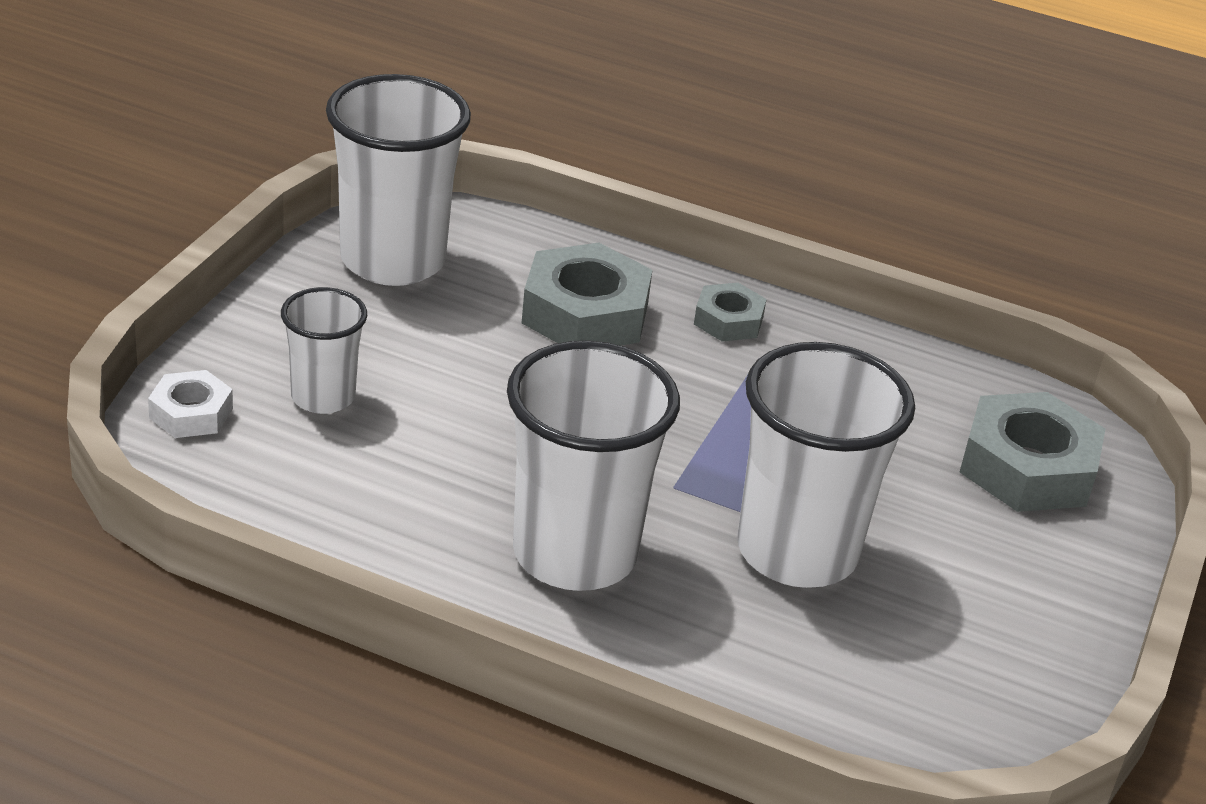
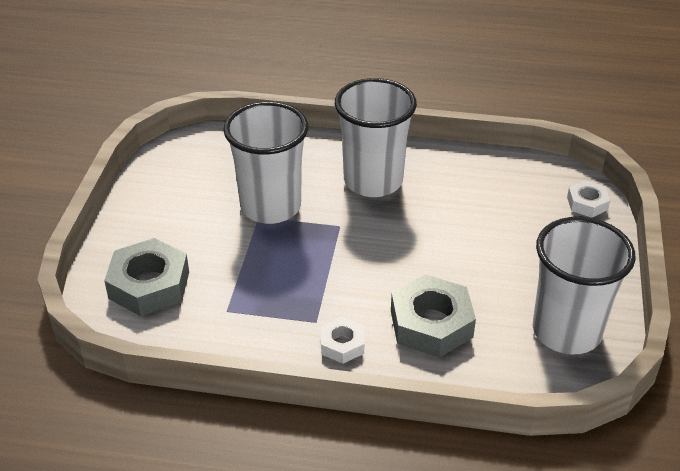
camera: 170 degrees right, 5 degrees up
(323, 397) = (535, 228): white cup -> none
(728, 320) = (342, 344): grey nut -> white nut

